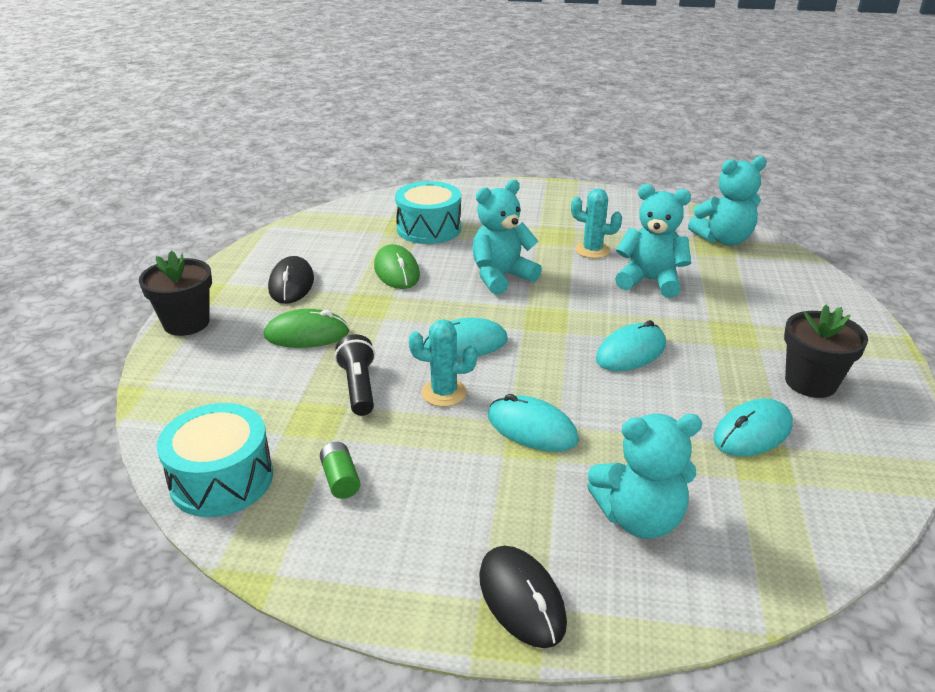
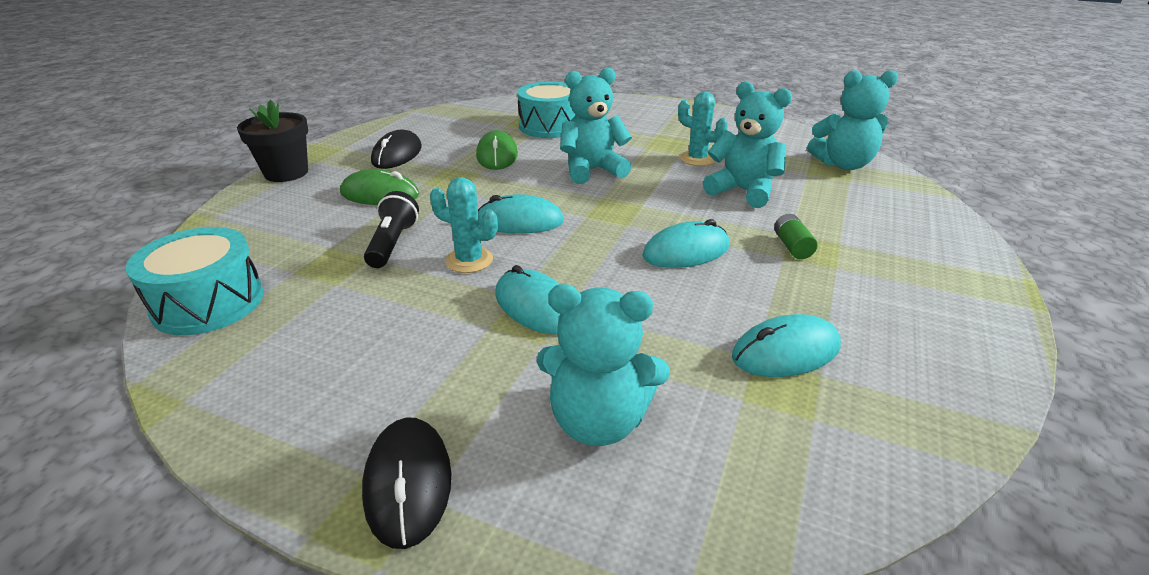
camera: 15 degrees right, 0 degrees up
(340, 479) = (313, 322): green battery -> green battery (792, 246)
(810, 382) = (883, 311): black flower pot -> none

